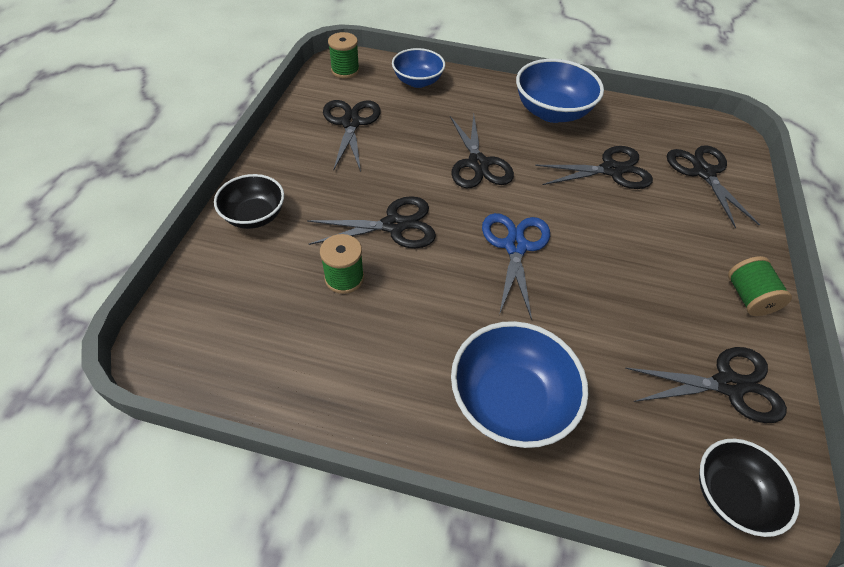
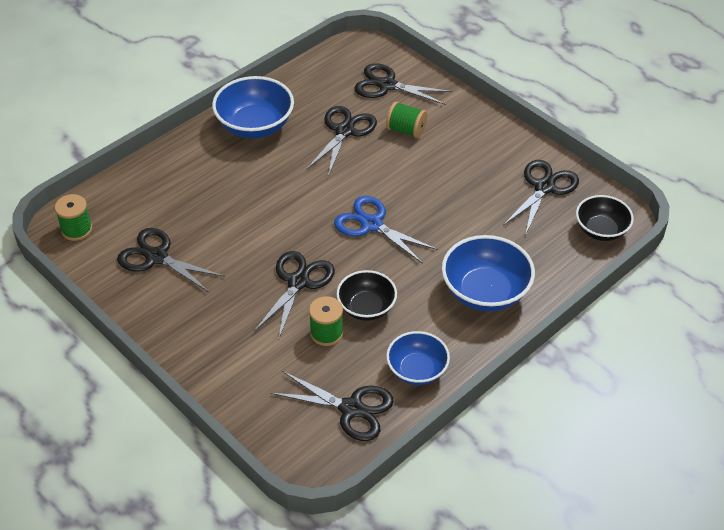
camera: 55 degrees left, 5 degrees down
(254, 216) = (218, 364): black bowl -> black bowl (366, 307)
(418, 81) = (140, 187): blue bowl -> blue bowl (417, 370)
(478, 164) = (275, 201): black scissors -> black scissors (351, 408)
(748, 297) = (497, 137): green spool -> green spool (406, 130)

